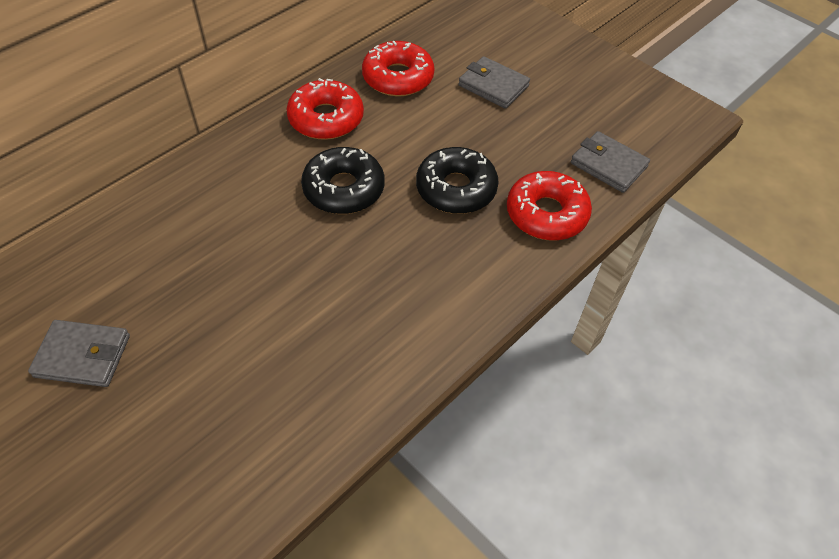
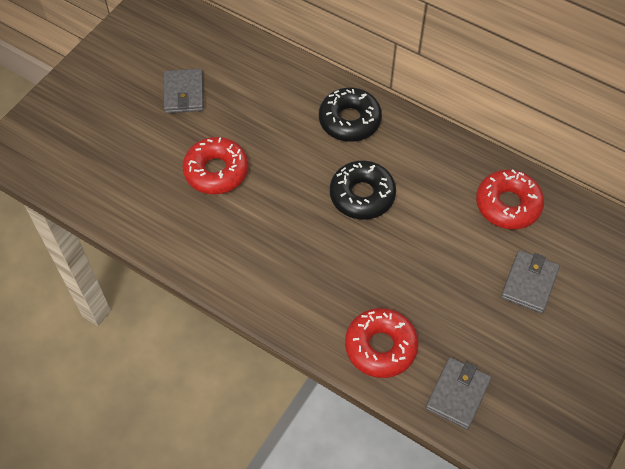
camera: 80 degrees right, 5 degrees up
(326, 119) = (435, 164): red donut -> red donut (216, 171)
(456, 189) = (387, 274): black donut -> black donut (349, 120)

